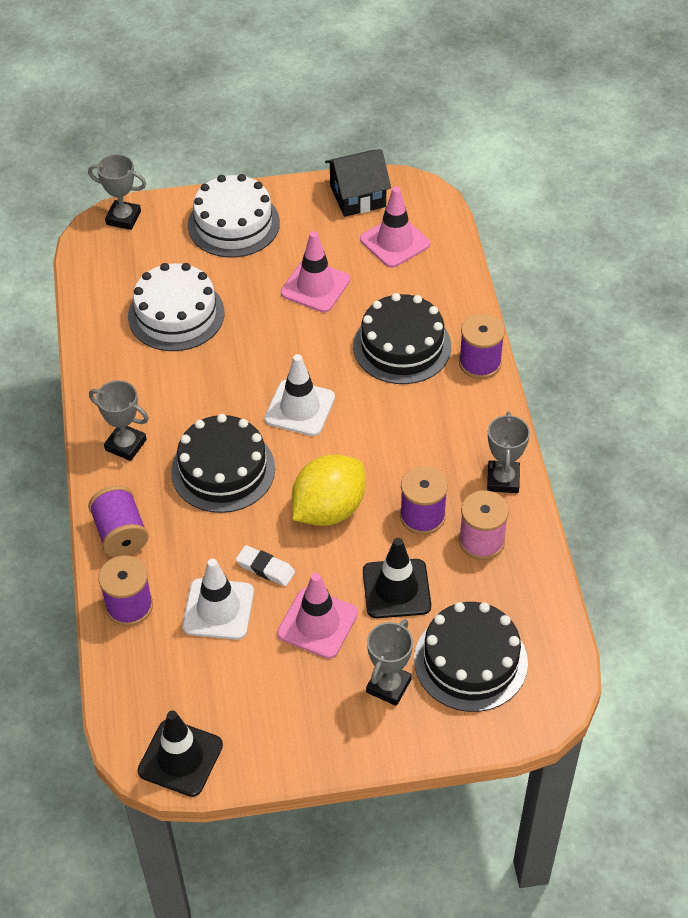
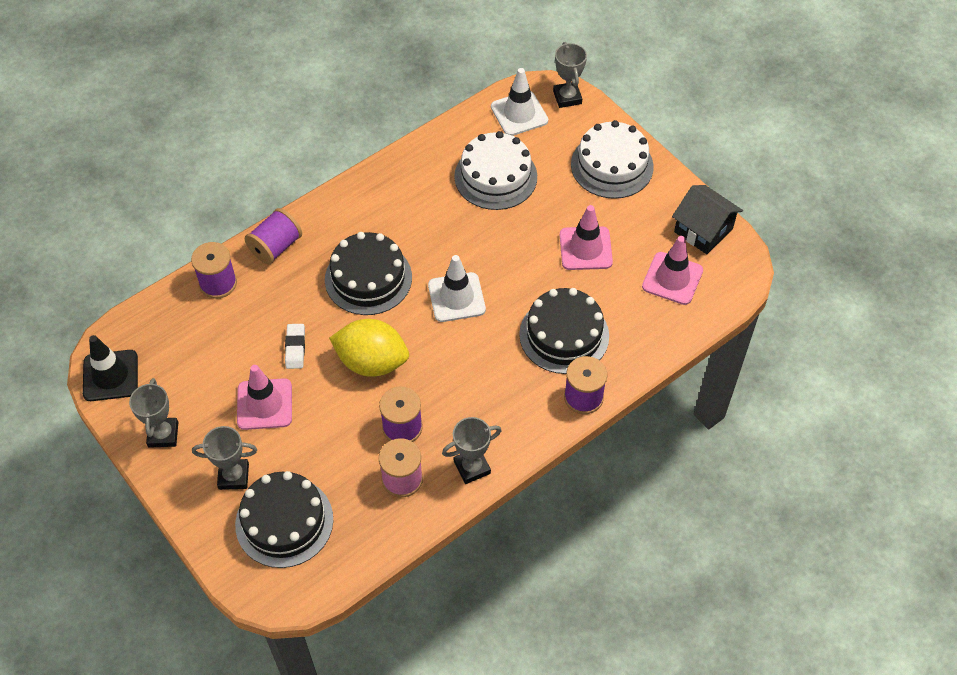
camera: 60 degrees right, 5 degrees up
(126, 445) = (355, 209): grey trophy -> grey trophy (163, 434)
(218, 609) = (243, 337): white traffic cone -> white traffic cone (519, 114)
(396, 589) = (323, 441): black traffic cone -> none

